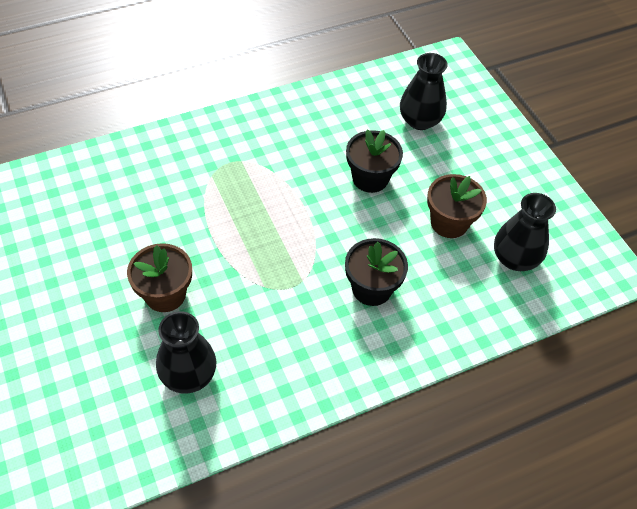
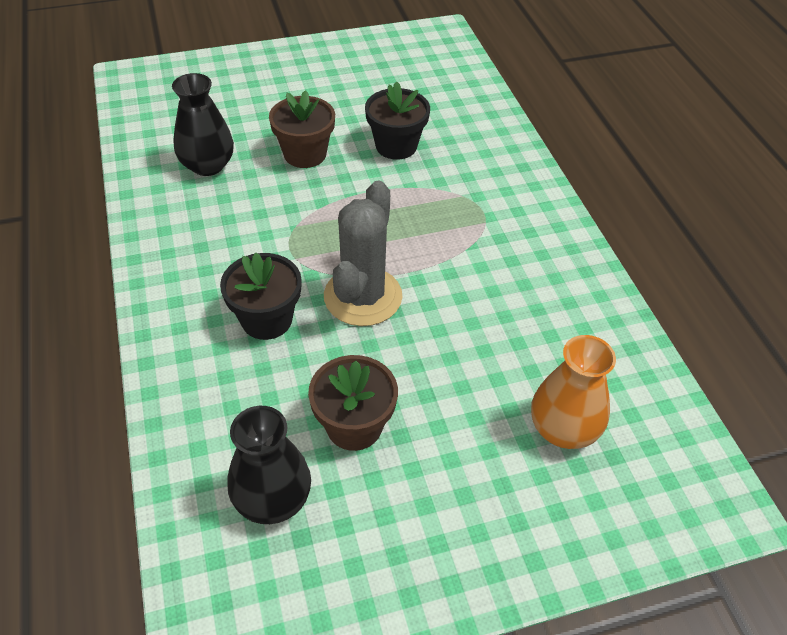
camera: 100 degrees right, 5 degrees down
(335, 230) = (363, 296): none -> grey cactus
(370, 178) = (446, 346): black flower pot -> black flower pot (396, 146)
(419, 120) = (563, 429): black vase -> orange vase

